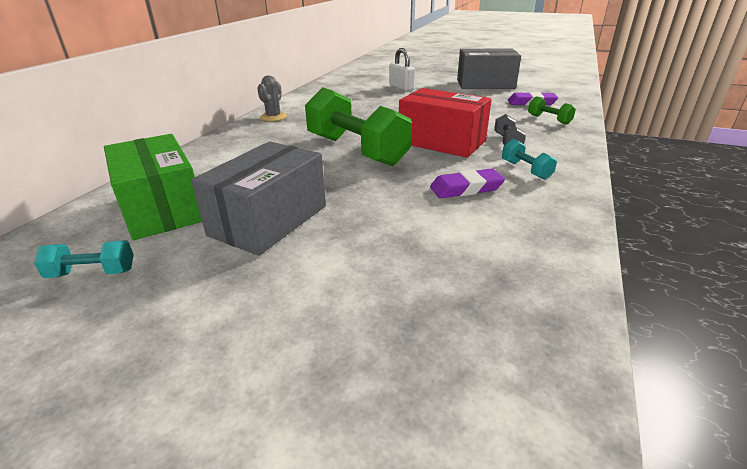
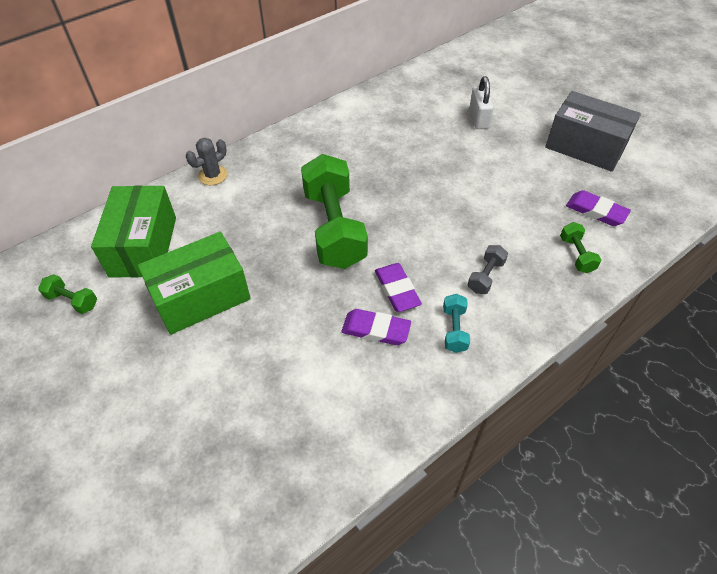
camera: 30 degrees right, 20 degrees up
(92, 273) = (72, 301): turquoise dumbbell -> green dumbbell
(269, 220) = (201, 297): grey box -> green box
(273, 117) = (306, 135): grey cactus -> grey cactus (213, 175)
(442, 142) = (422, 248): red box -> none
(452, 164) = (397, 290): none -> purple eraser

